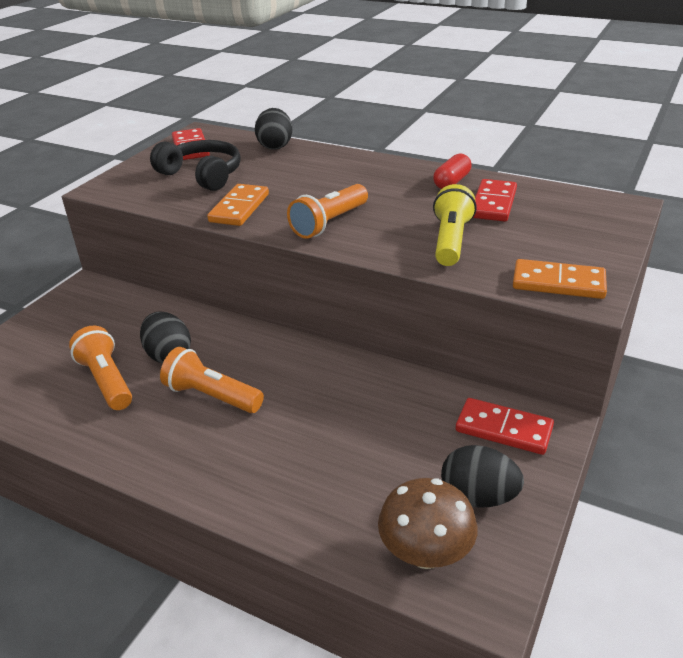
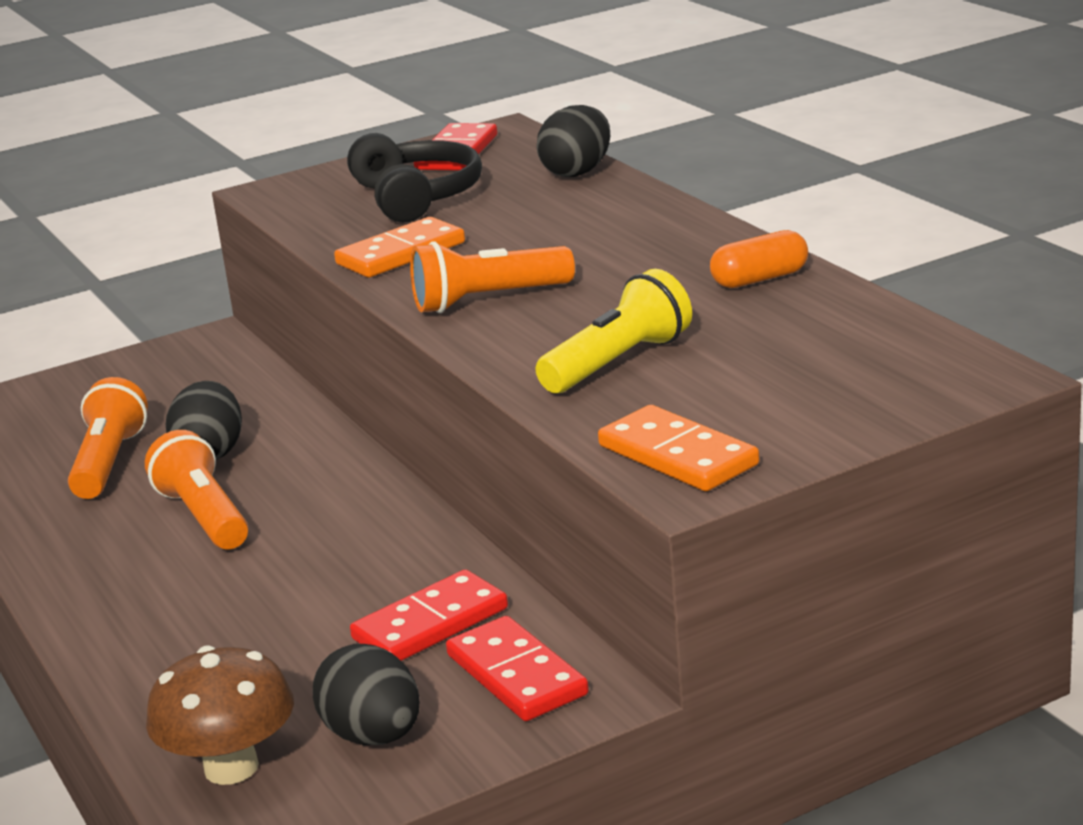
camera: 35 degrees right, 10 degrees down
(452, 182) = (760, 279): red capsule -> orange capsule
(493, 203) = (771, 325): red domino -> red domino (430, 624)

